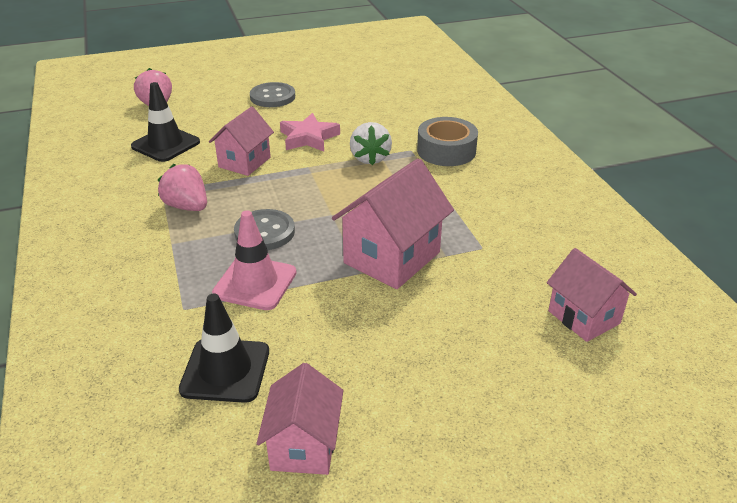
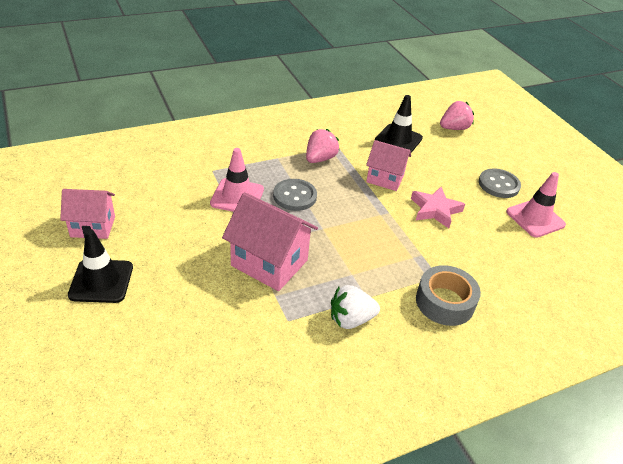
camera: 80 degrees right, 5 degrees up
(225, 370) = (157, 192): black traffic cone -> black traffic cone (101, 281)
(329, 88) = (535, 218): none -> pink traffic cone
(370, 158) = (413, 248): white strawberry -> white strawberry (351, 319)
(583, 317) = (195, 383): pink house -> none

